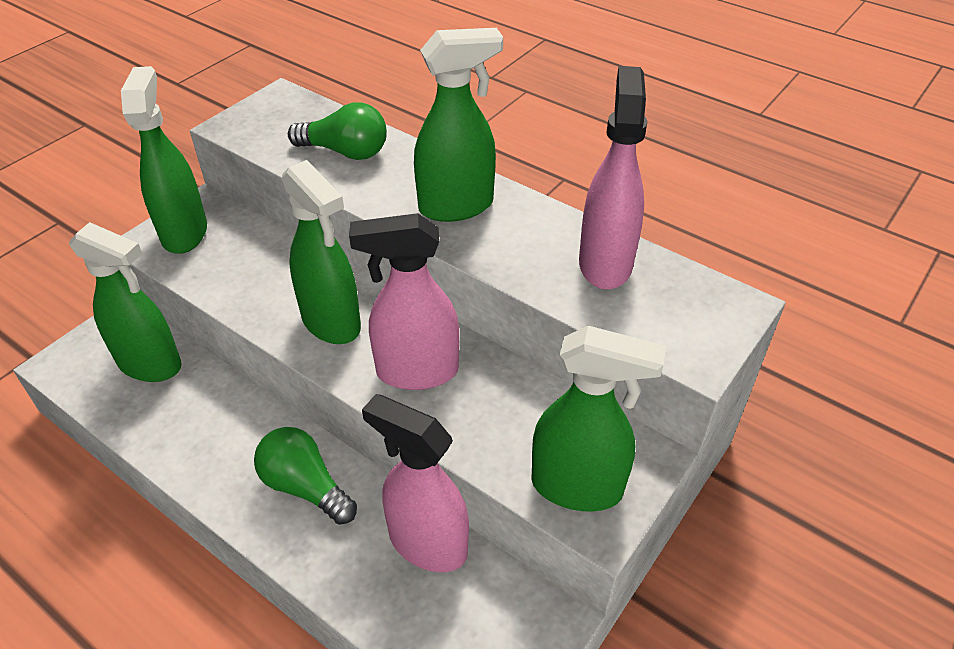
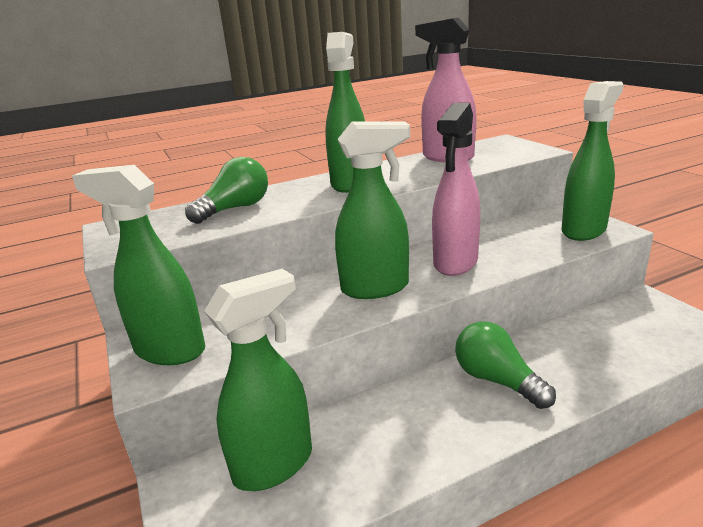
camera: 60 degrees left, 20 degrees down
(305, 487) = (497, 380): green light bulb -> green light bulb turned 75 degrees clockwise
(427, 543) = (573, 332): pink spray bottle -> none

